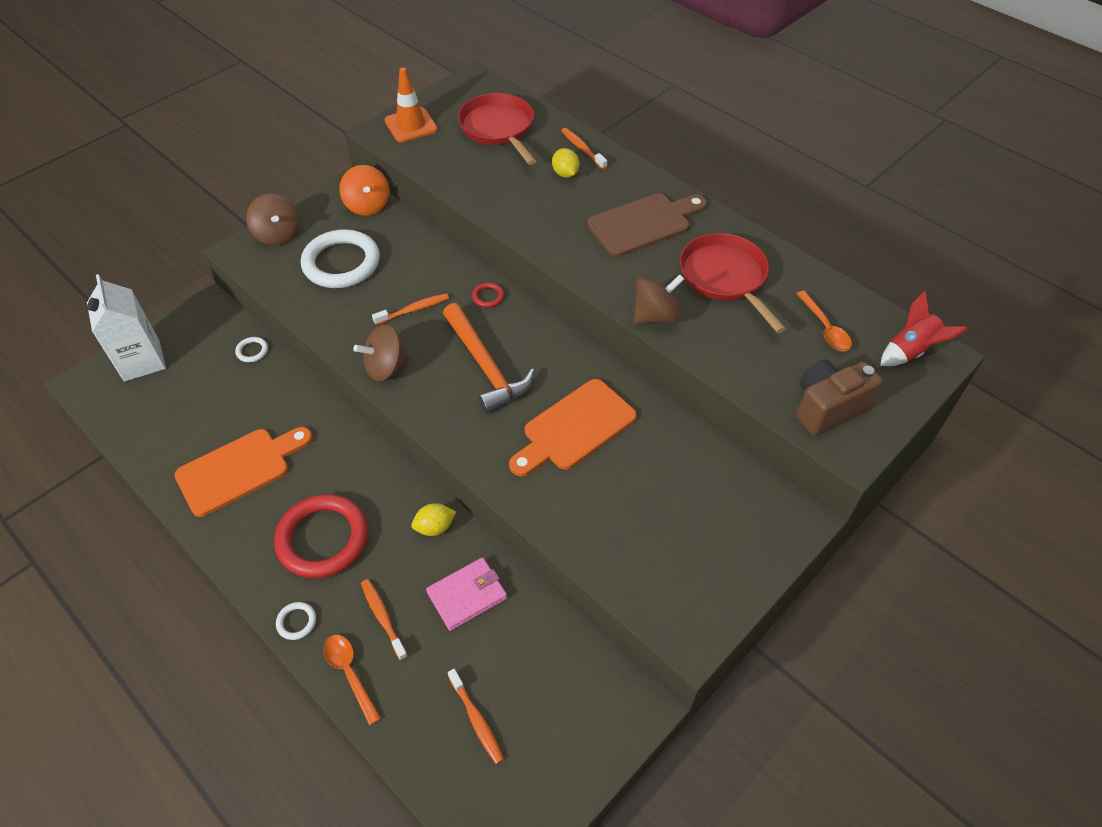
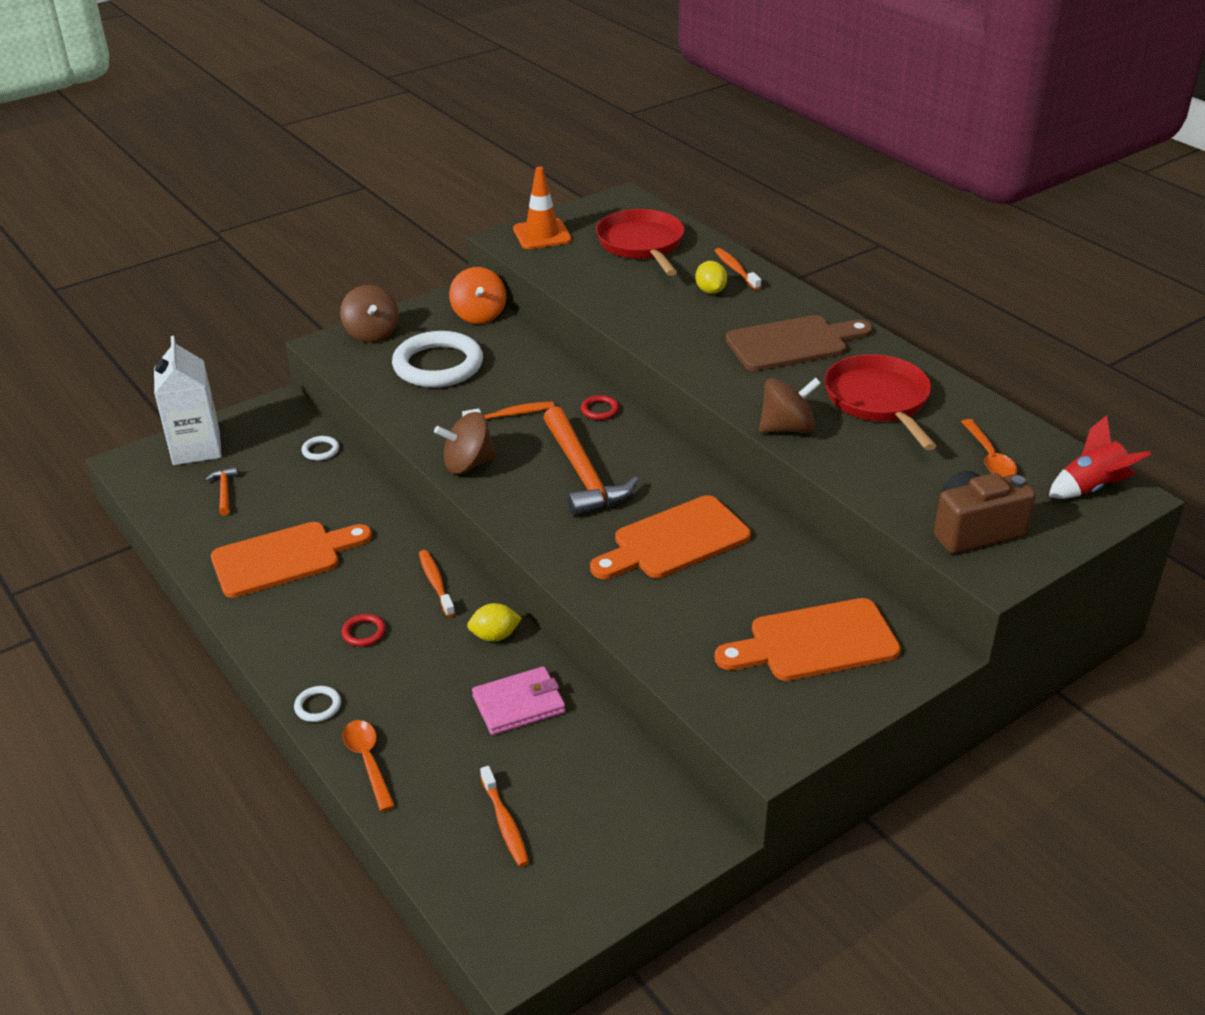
camera: 10 degrees right, 15 degrees down
(175, 404) = (224, 491): none -> orange hammer
(323, 539) = (364, 633): red ring -> red ring, size x0.40
(383, 617) = (417, 714): orange toothbrush -> orange toothbrush (436, 583)
(707, 520) = (815, 642): none -> orange cutting board

